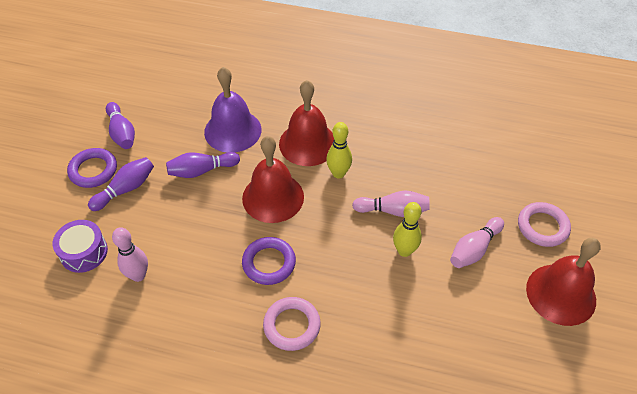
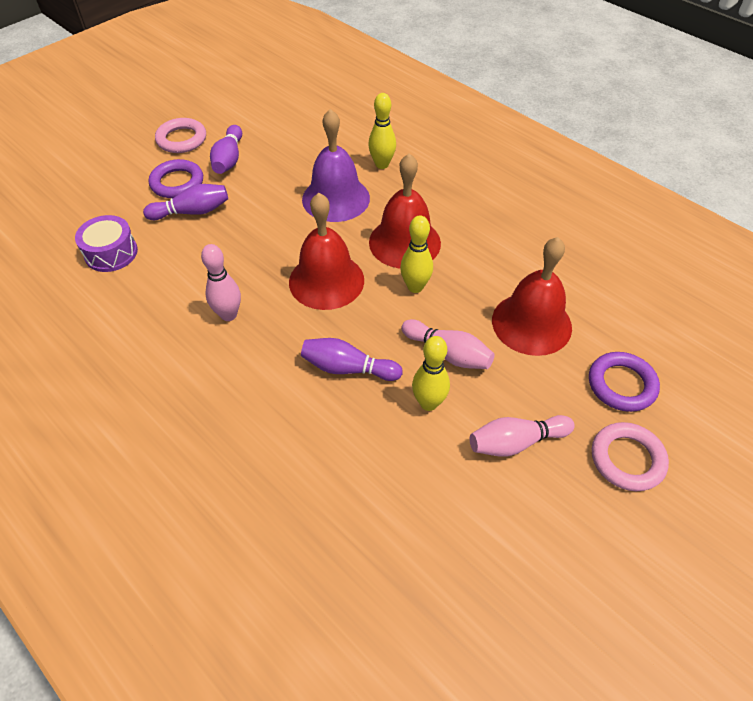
camera: 30 degrees right, 0 degrees up
(138, 275) = (140, 297): pink bowling pin -> pink bowling pin (228, 315)
(201, 171) = (275, 224): purple bowling pin -> purple bowling pin (348, 368)
(248, 89) = (382, 164): none -> yellow bowling pin
(269, 263) = (272, 345): purple ring -> purple ring (621, 384)
(292, 325) = (246, 420): pink ring -> pink ring (181, 139)
(561, 294) = (593, 553): red bell -> red bell (531, 323)

